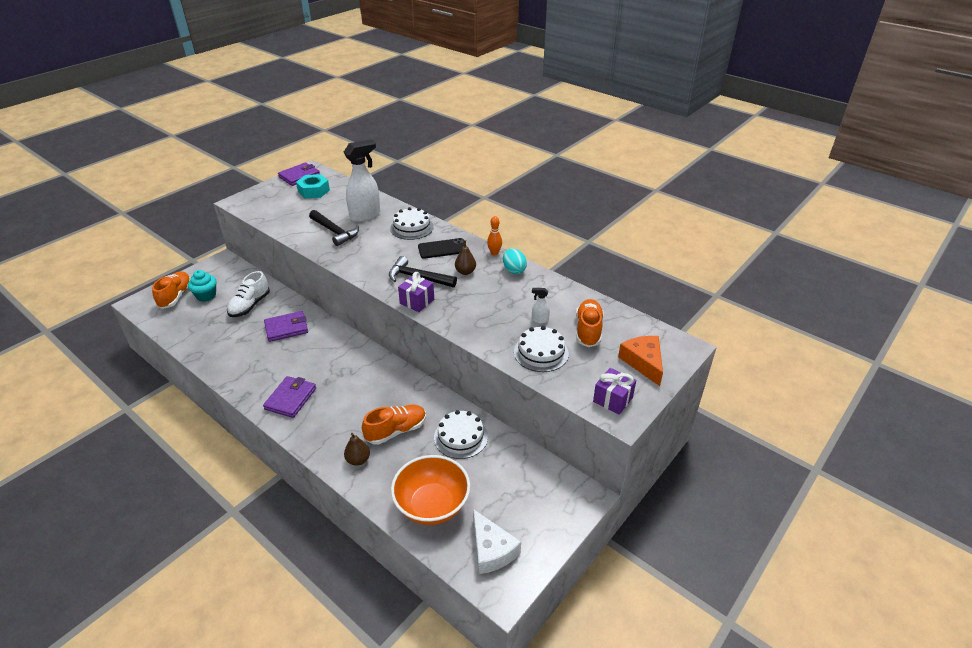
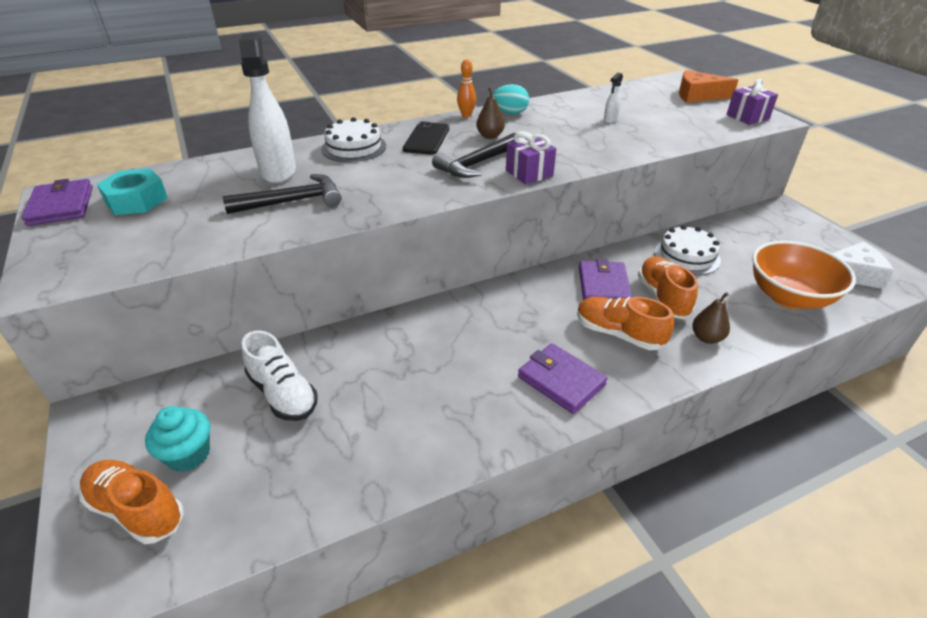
camera: 65 degrees left, 0 degrees up
(286, 328) = (386, 358): purple wallet -> purple wallet (603, 286)
(541, 353) = (666, 130): white cake -> none
(588, 330) = (640, 104): orange shoe -> orange shoe (618, 334)

